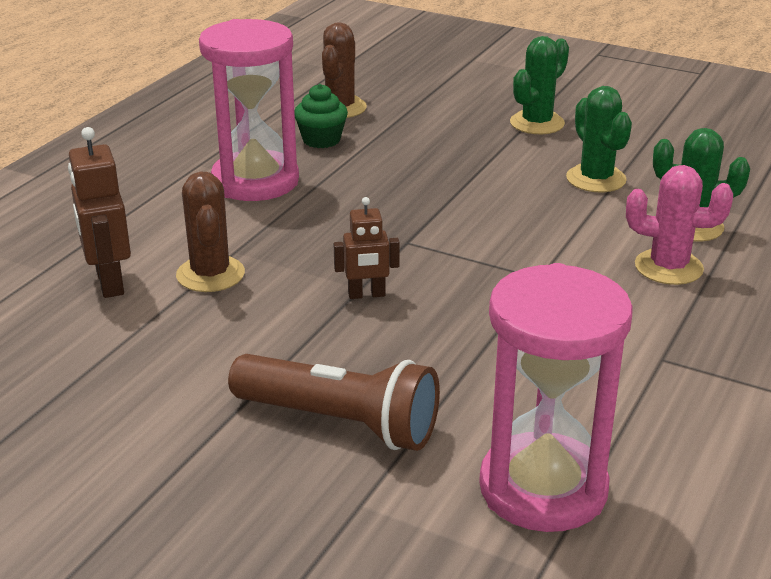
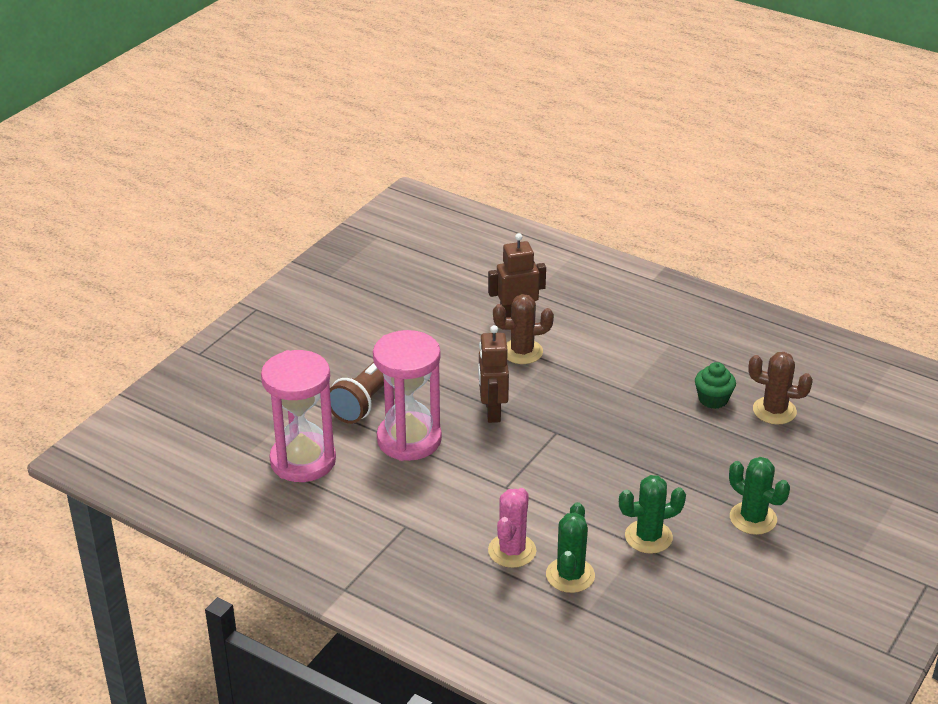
camera: 95 degrees right, 5 degrees up
(255, 181) = (644, 368): pink hourglass -> pink hourglass (409, 440)
(366, 295) = (492, 411): brown robot -> brown robot, size x1.56

